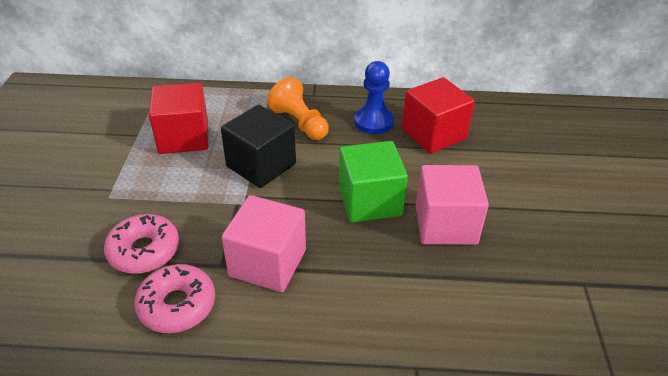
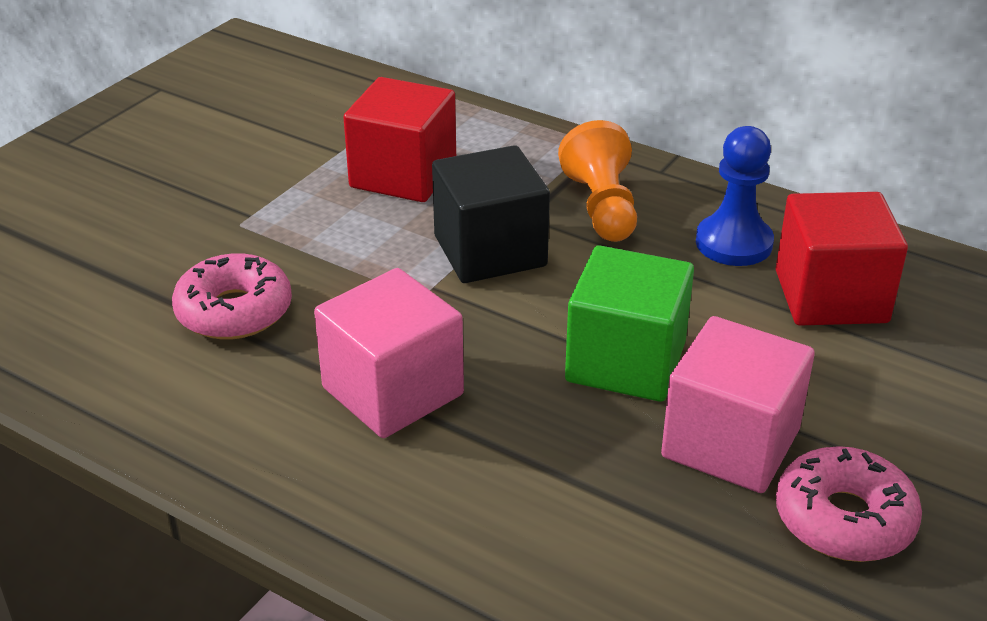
camera: 30 degrees right, 5 degrees down
(177, 305) = (225, 398): pink donut -> pink donut (844, 519)

